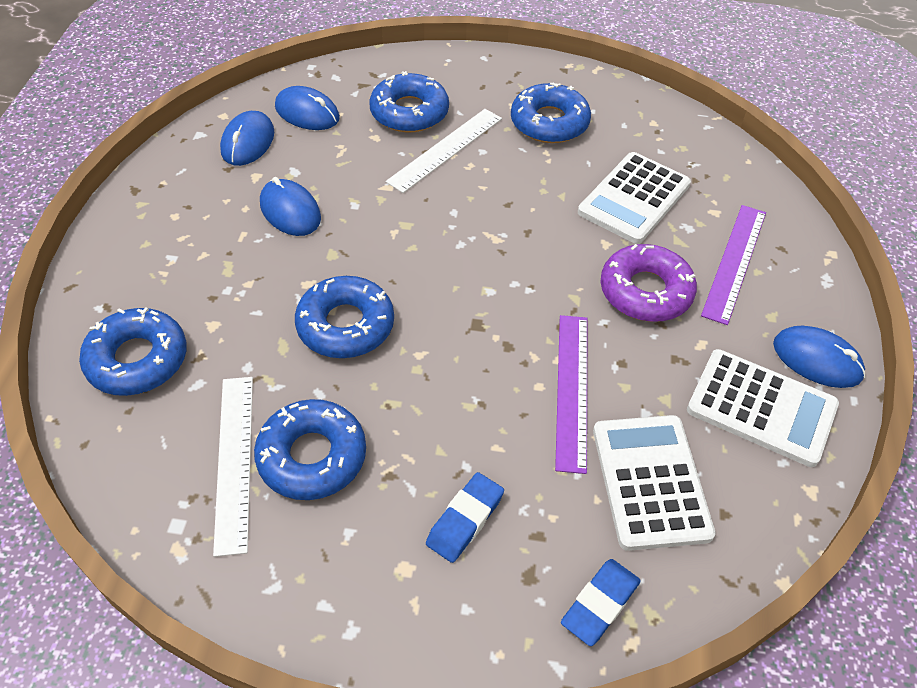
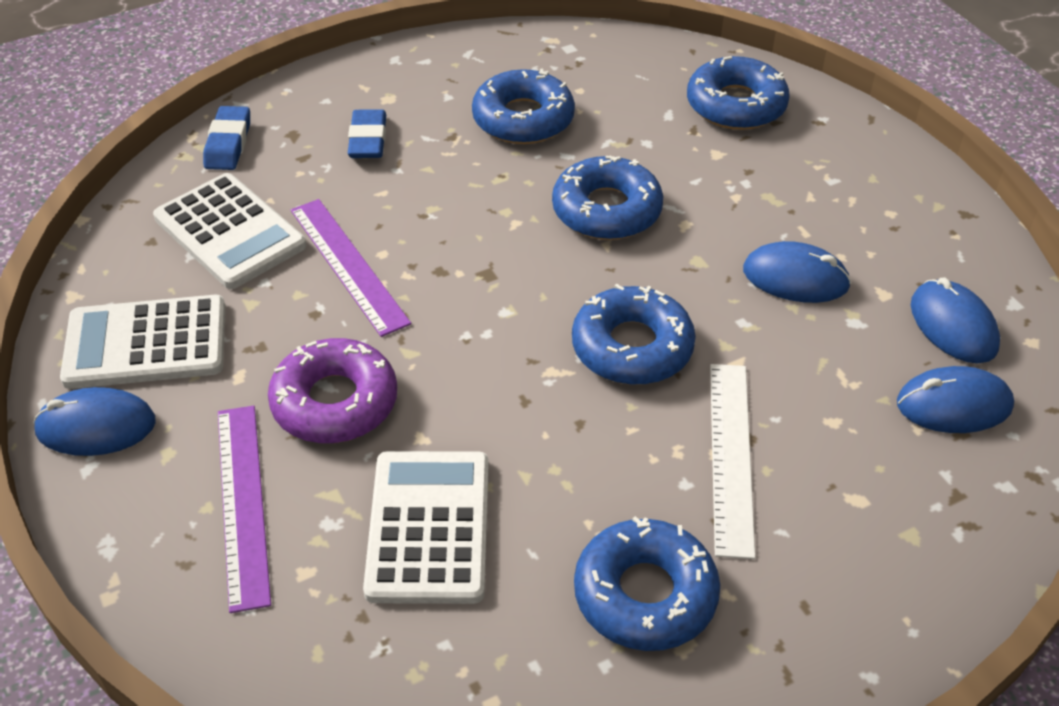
camera: 145 degrees right, 5 degrees down
(234, 461) = (576, 91): white ruler -> none
(409, 112) = (842, 487): blue donut -> blue donut (632, 347)

